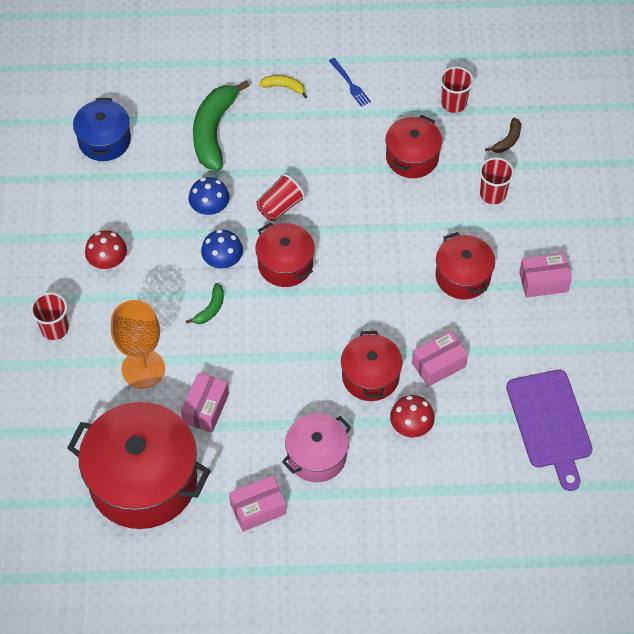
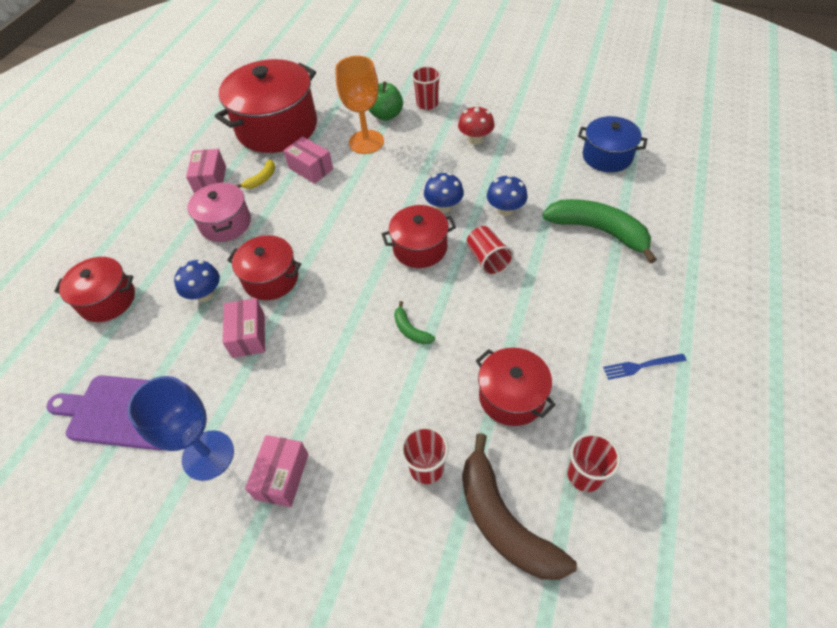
camera: 115 degrees right, 5 degrees down
(88, 365) = (386, 115): none -> green apple
(210, 309) = (399, 189): green banana -> green banana (410, 330)
(284, 87) = (648, 301): yellow banana -> yellow banana (261, 179)
(411, 426) = (205, 294): red mushroom -> blue mushroom
(462, 276) = (332, 392): red pot -> red pot (107, 300)
(507, 140) = (504, 521): brown banana -> brown banana, size x2.17
(553, 340) = (208, 455): none -> blue goblet

